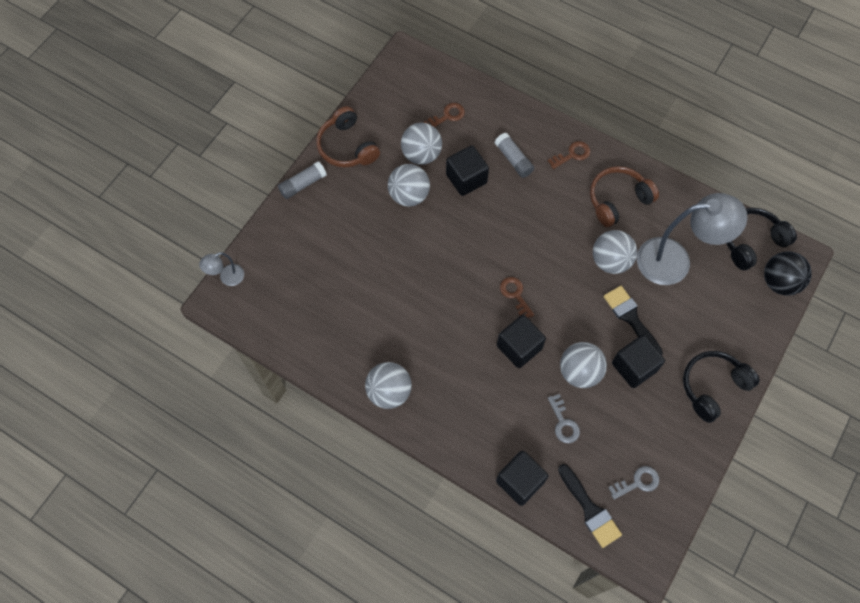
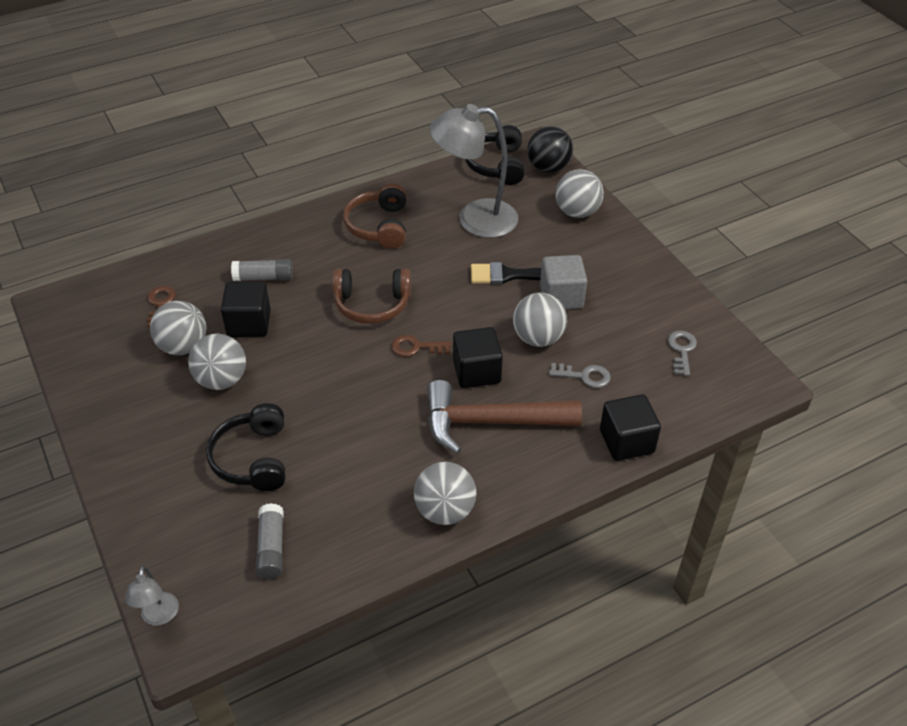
camera: 60 degrees left, 20 degrees down
(303, 184) = (109, 473): grey glue stick -> grey glue stick (271, 548)
(347, 147) = (105, 407): brown headphones -> brown headphones (372, 304)
(479, 381) = (490, 422): none -> brown hammer
(572, 155) = (301, 234): brown key -> none
(590, 509) = (689, 399): black brush -> none
(610, 261) = (438, 261): grey ball -> grey ball (577, 212)
(634, 367) = (561, 297): black cube -> grey cube
(675, 261) = (475, 219): grey lamp -> grey lamp turned 120 degrees counterclockwise
(712, 386) = (618, 254): black headphones -> black headphones (252, 458)

